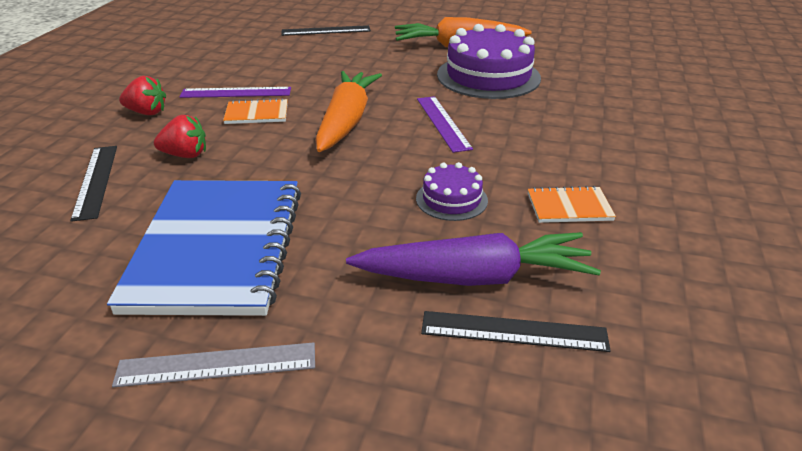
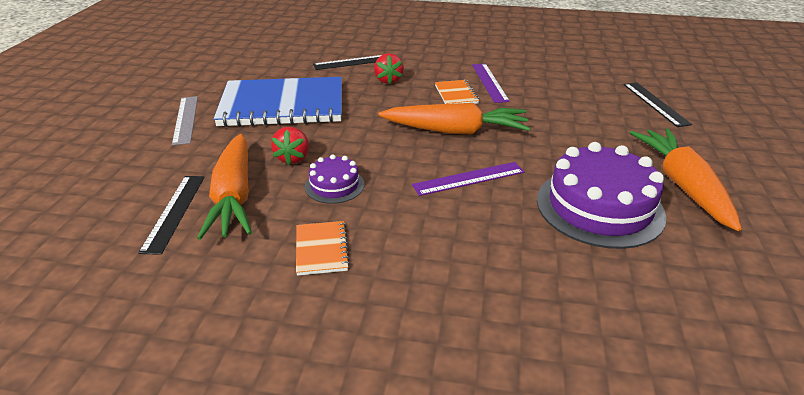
camera: 85 degrees right, 0 degrees up
(147, 112) = (444, 59): red strawberry -> red strawberry (293, 158)
(475, 277) = (234, 197): purple carrot -> orange carrot

